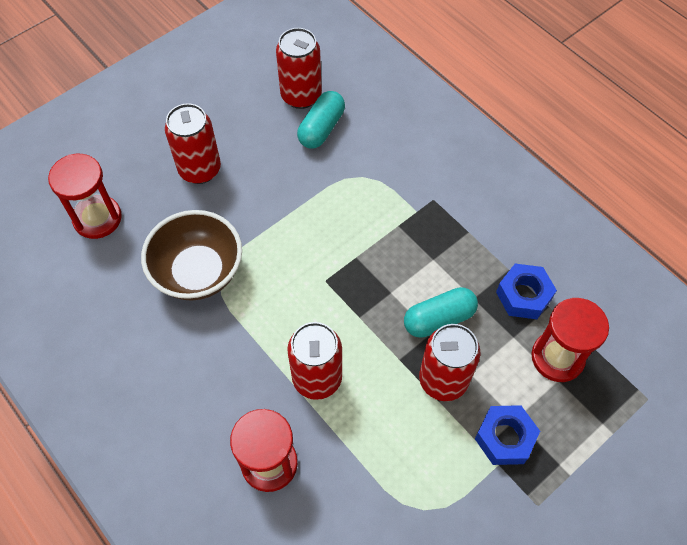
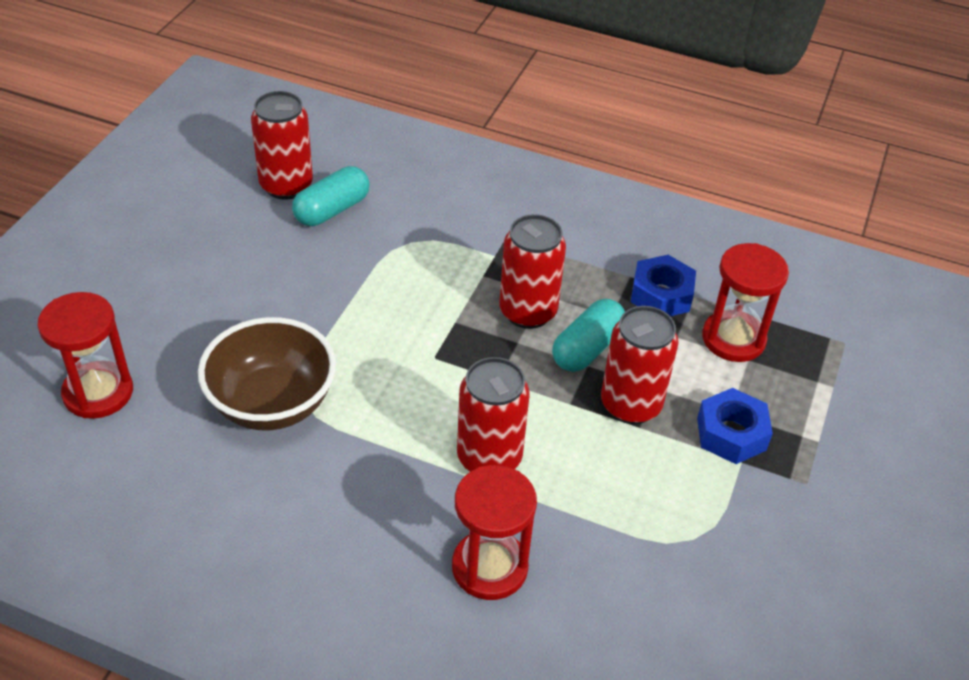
camera: 30 degrees left, 15 degrees down
(200, 169) = (205, 297): red can -> red can (528, 312)
(321, 128) = (332, 210): turquoise capsule -> turquoise capsule turned 45 degrees clockwise

